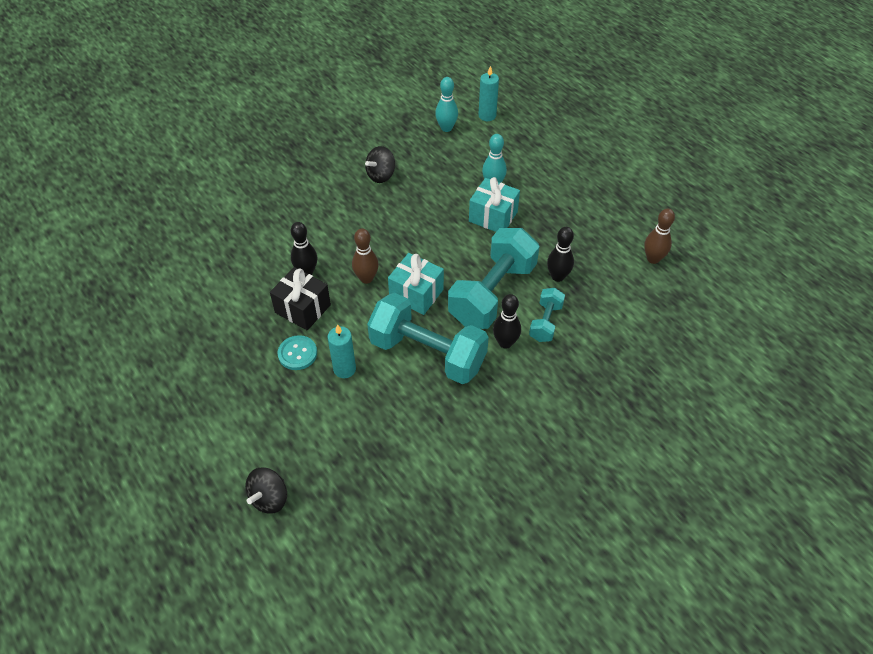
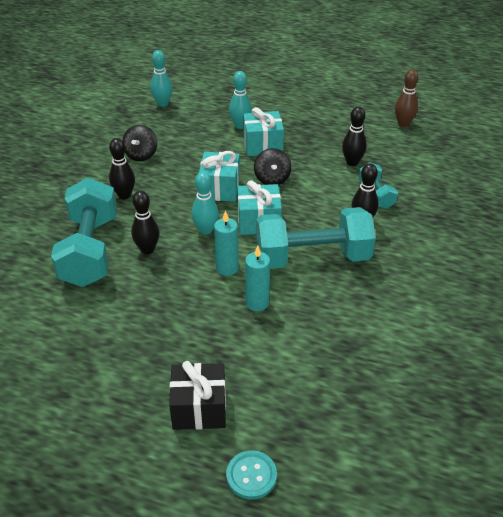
camera: 35 degrees left, 10 degrees down
(269, 498) = (297, 436): black spinning top -> black spinning top (272, 179)
(297, 353) = (203, 312): turquoise button -> turquoise button (251, 476)
(302, 309) = (172, 277): black gift -> black gift (199, 408)
(333, 210) = (124, 195): none -> black bowling pin
(366, 278) = (206, 230): brown bowling pin -> turquoise bowling pin
(415, 243) = (220, 188): none -> turquoise gift
(487, 116) = (187, 84): turquoise candle -> turquoise candle (227, 268)
(492, 293) = (317, 194): turquoise dumbbell -> turquoise dumbbell (90, 251)

